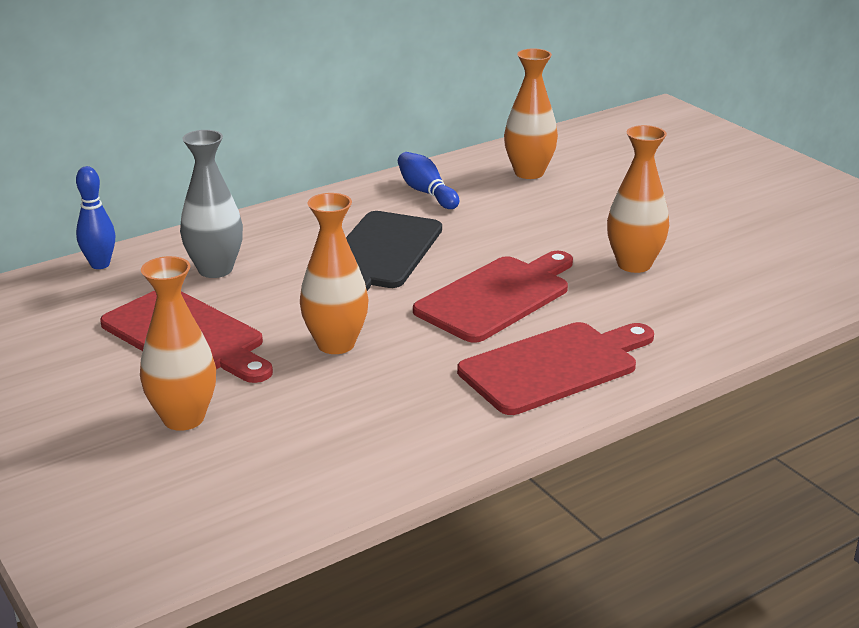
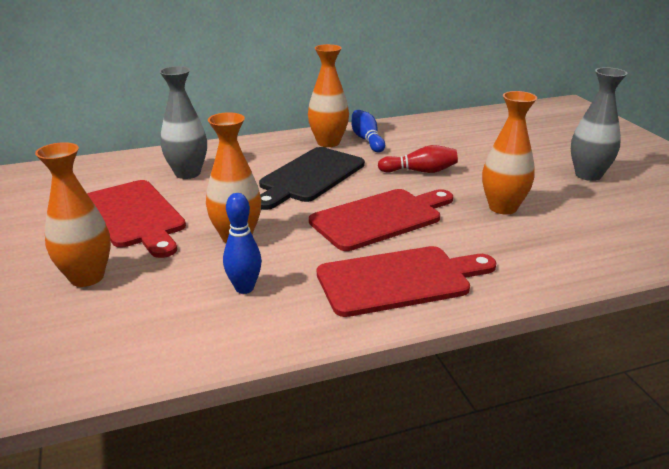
camera: 15 degrees right, 0 degrees up
(100, 265) = (115, 161): blue bowling pin -> blue bowling pin (244, 288)
(516, 229) = (420, 171): none -> red bowling pin
(529, 173) = (449, 134): orange vase -> orange vase (328, 142)
(717, 209) = (588, 175): none -> grey vase

